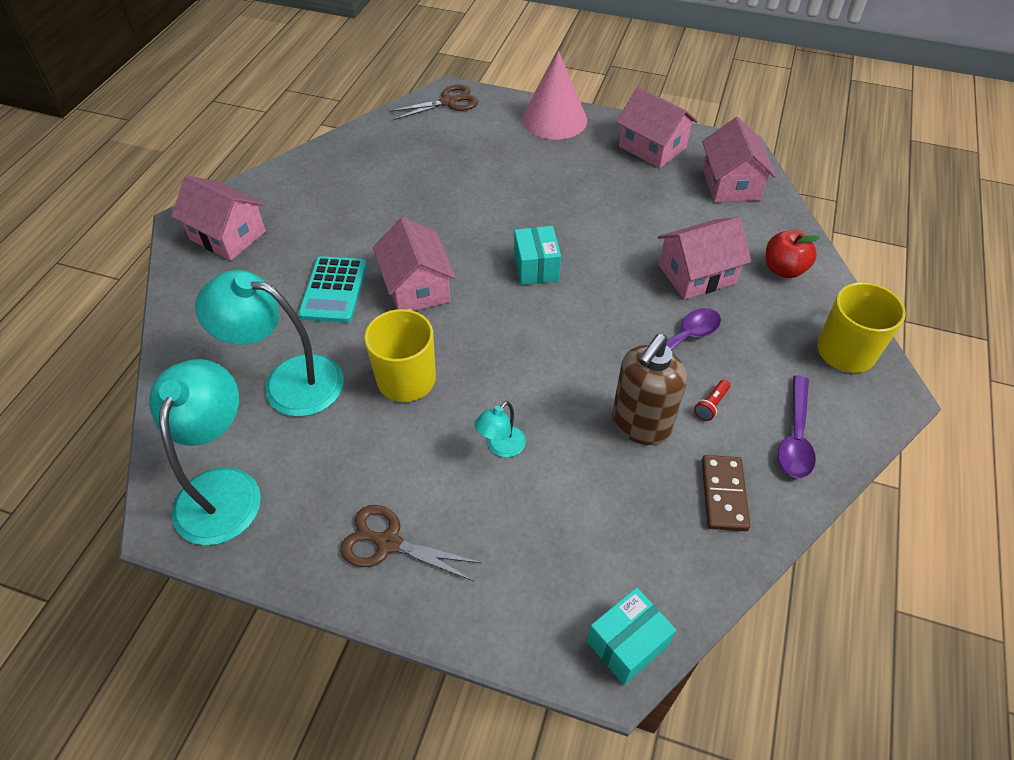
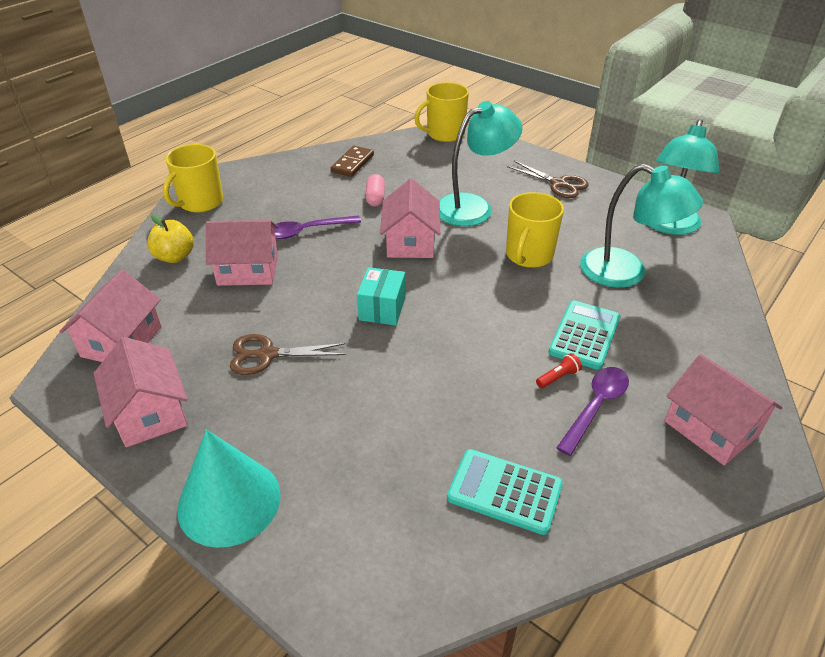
camera: 160 degrees left, 10 degrees down
(382, 162) = (504, 492): none -> turquoise calculator
(416, 287) = (502, 318): pink house -> pink house (410, 242)
(448, 102) = (365, 597): brown scissors -> brown scissors (267, 355)
(501, 447) = (473, 206): turquoise lamp -> turquoise lamp, size x2.15
(554, 119) = (229, 501): pink cone -> turquoise cone
(627, 644) = (444, 134): turquoise box -> yellow mug
(640, 425) = (375, 198): brown soap dispenser -> pink capsule
(711, 405) = (321, 197): red flashlight -> red flashlight (558, 377)
(783, 269) = (175, 257): red apple -> yellow apple
(795, 436) = (285, 174): purple spoon -> purple spoon (595, 406)

